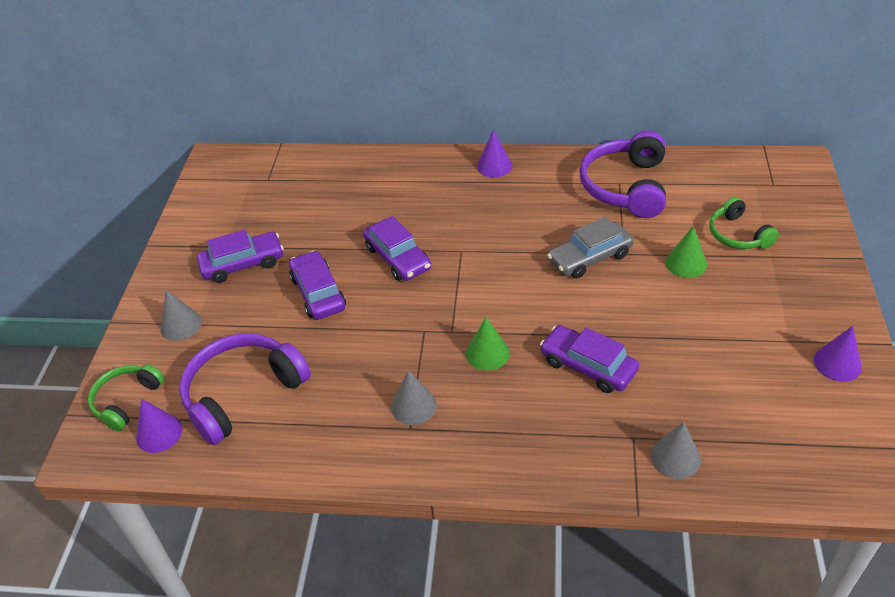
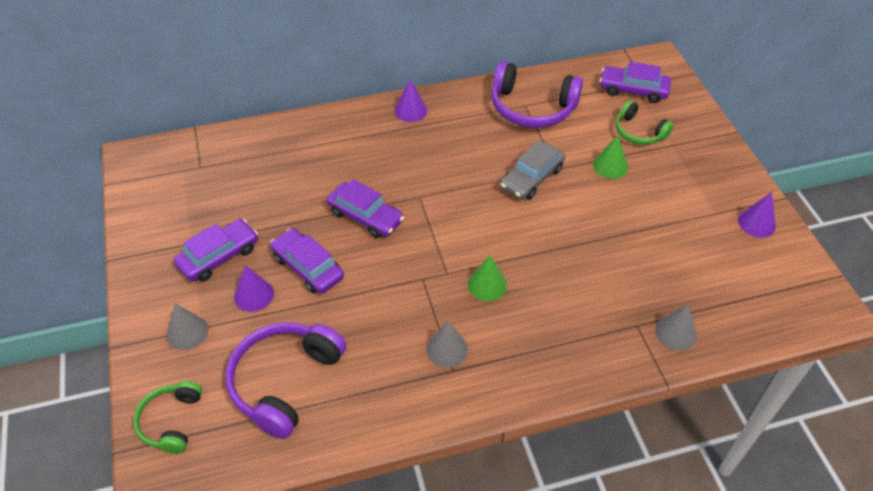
camera: 25 degrees left, 5 degrees up
(159, 433) = (221, 443): purple cone -> purple cone (254, 295)
(588, 366) = (574, 274): purple car -> purple car (633, 90)
(625, 187) = (532, 108): purple headphones -> purple headphones turned 60 degrees counterclockwise

